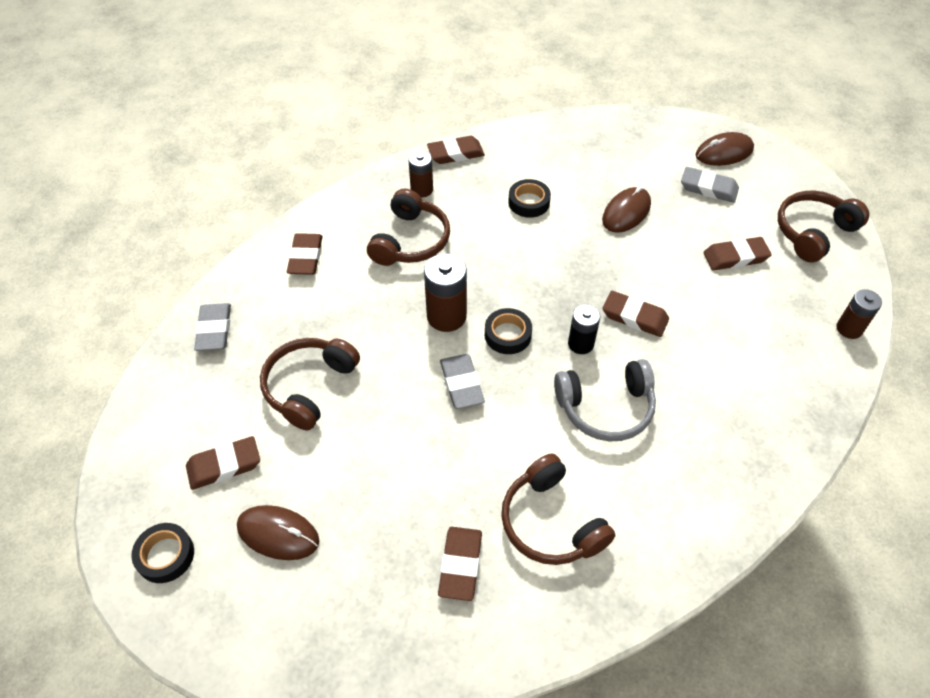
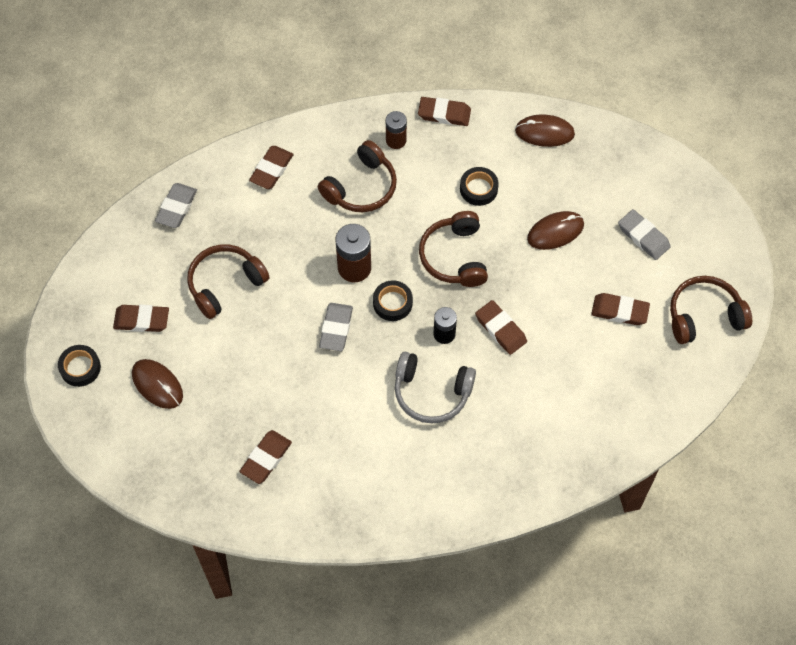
camera: 25 degrees right, 10 degrees up
(551, 522) = (342, 457): brown headphones -> brown headphones (454, 256)
(724, 152) = (683, 206): brown mouse -> brown mouse (544, 132)
(849, 329) = (667, 411): brown battery -> none

